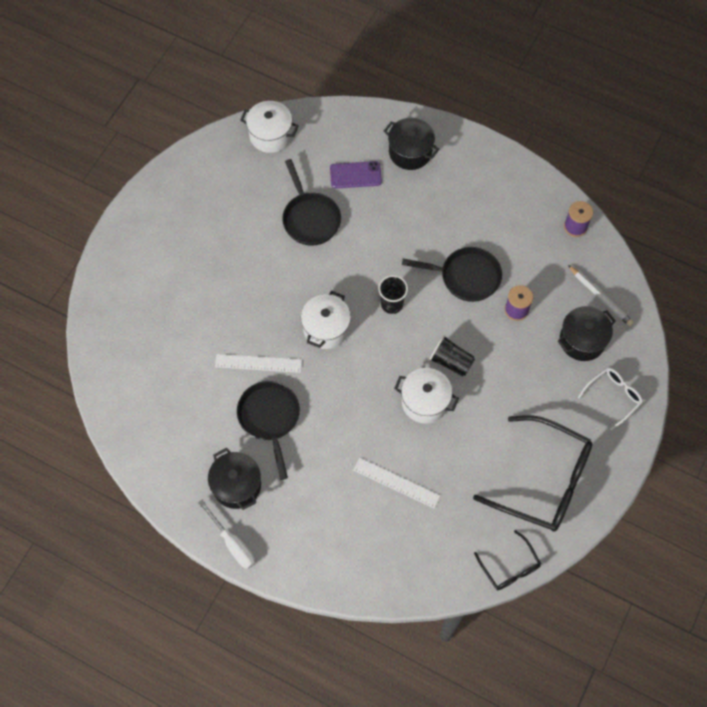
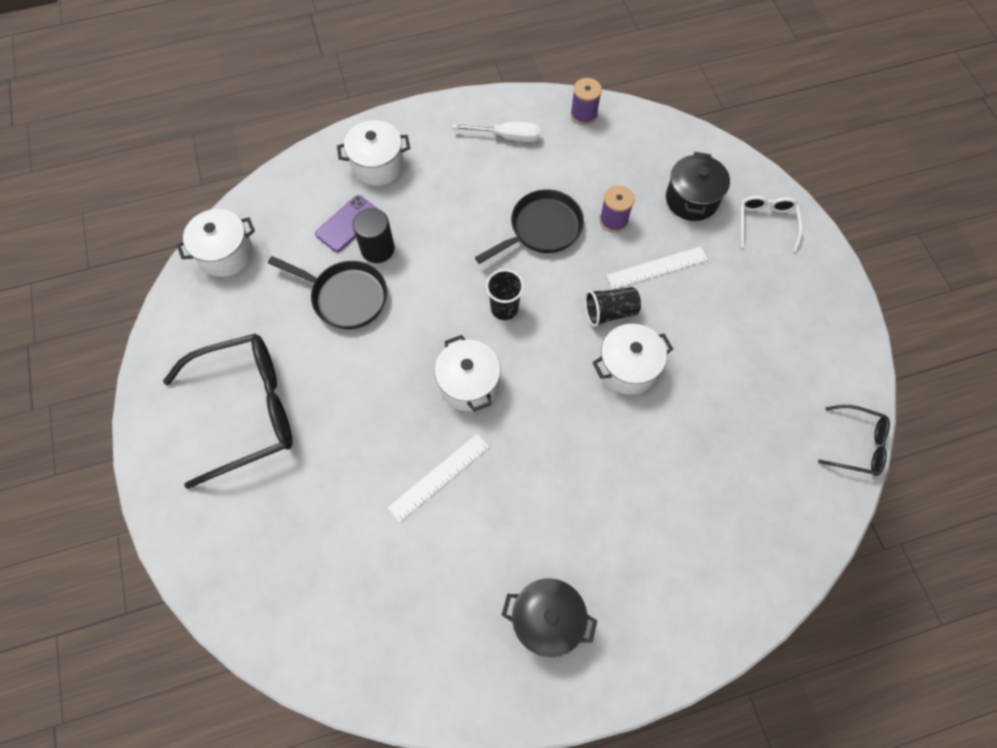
camera: 45 degrees left, 0 degrees up
(233, 543) = (606, 684): white screwdriver -> white screwdriver (507, 137)
(270, 418) = (507, 520): black pan -> none
(357, 205) = (377, 249): none -> black cylinder
(396, 483) = (685, 465): white ruler -> white ruler (657, 268)
(410, 152) = (377, 165): black pot -> white pot
(543, 480) = (796, 342): black glasses -> black glasses (247, 410)
(600, 297) = (666, 153): white pencil -> none

